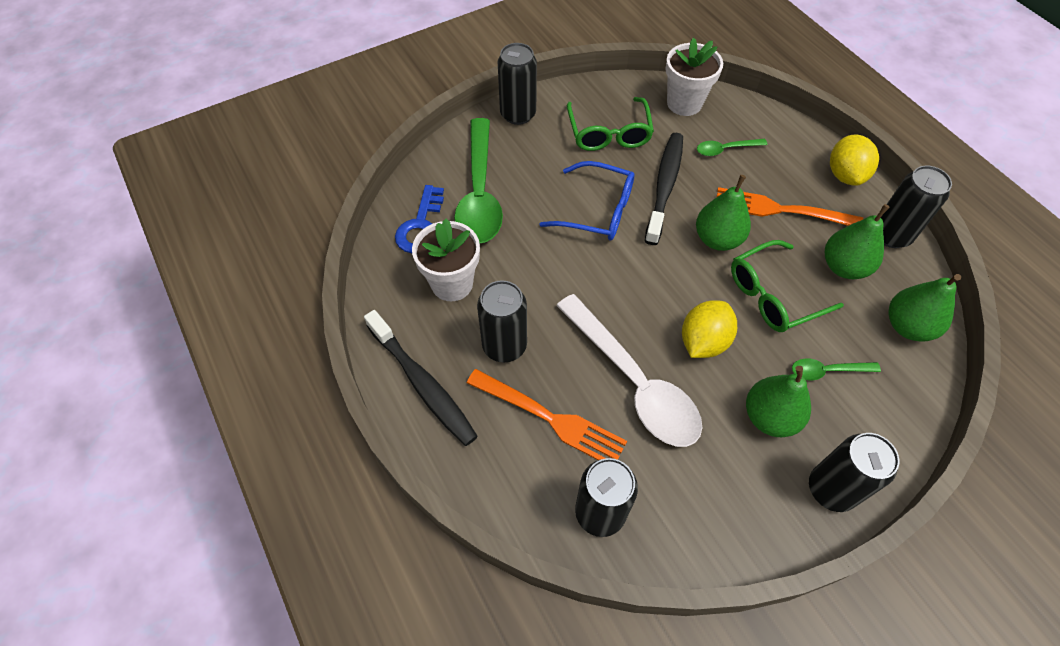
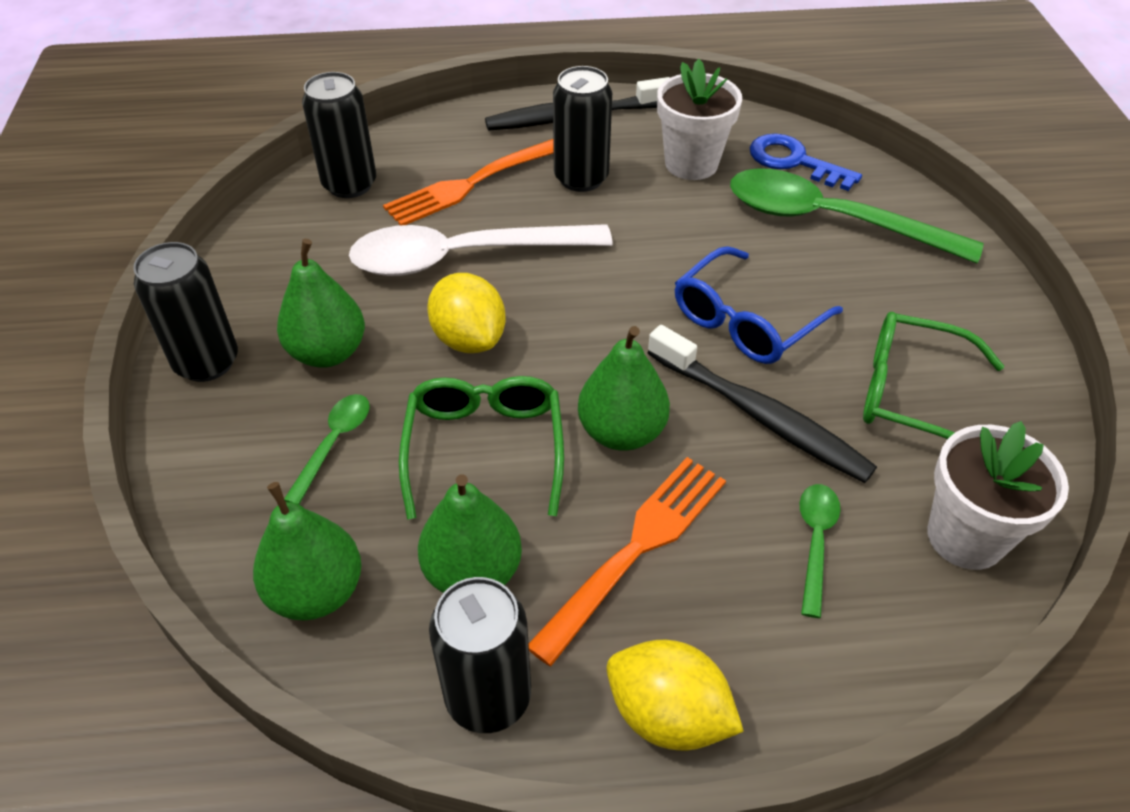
camera: 115 degrees right, 10 degrees down
(518, 114) = (990, 303): black can -> none

